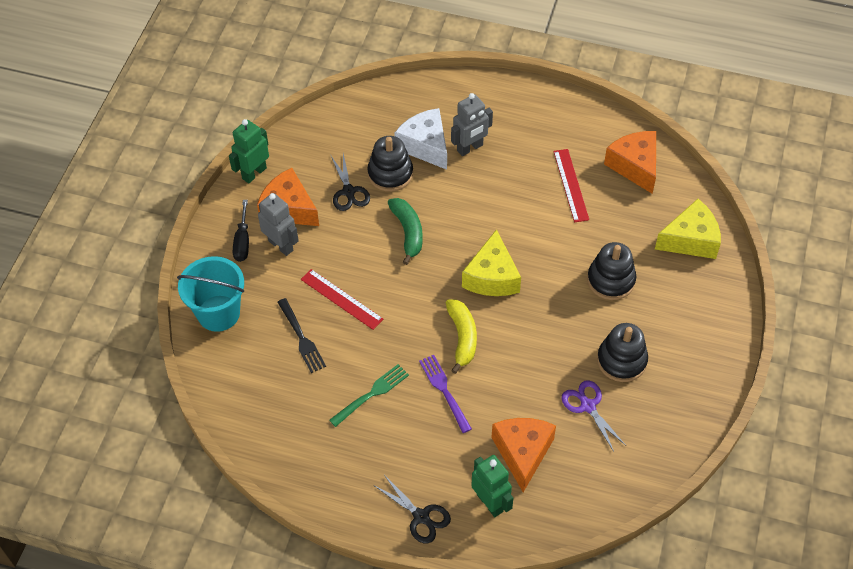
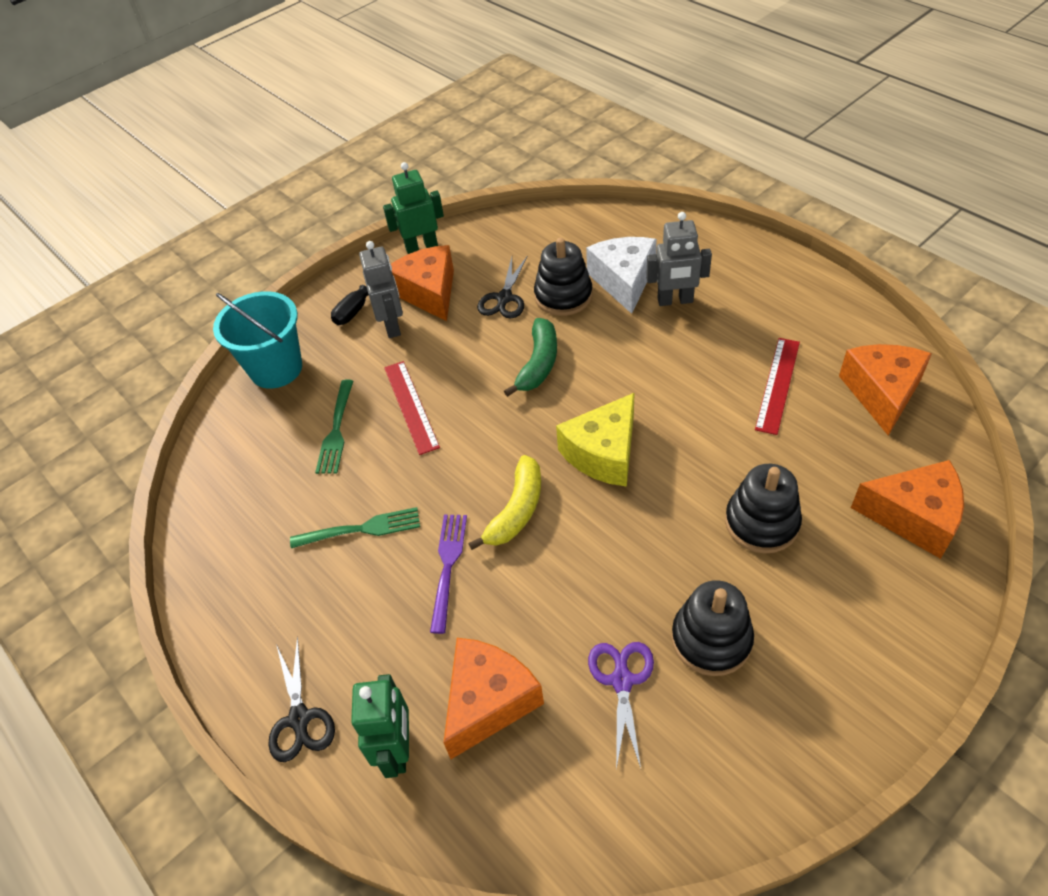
camera: 35 degrees right, 5 degrees down
(301, 337) = (336, 429): black fork -> green fork
(690, 240) = (913, 517): yellow cheese -> orange cheese

